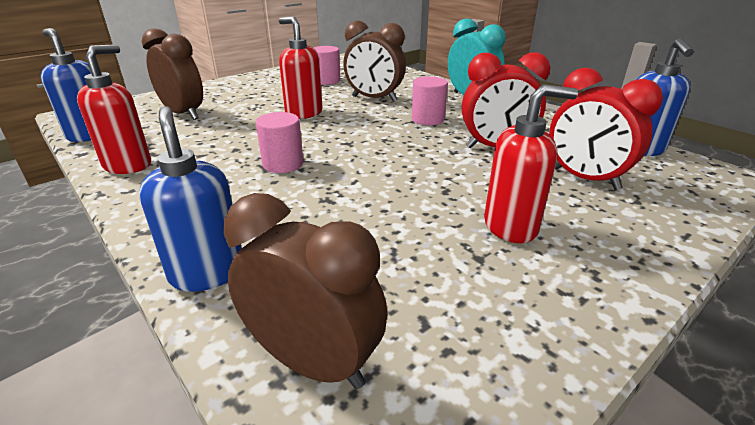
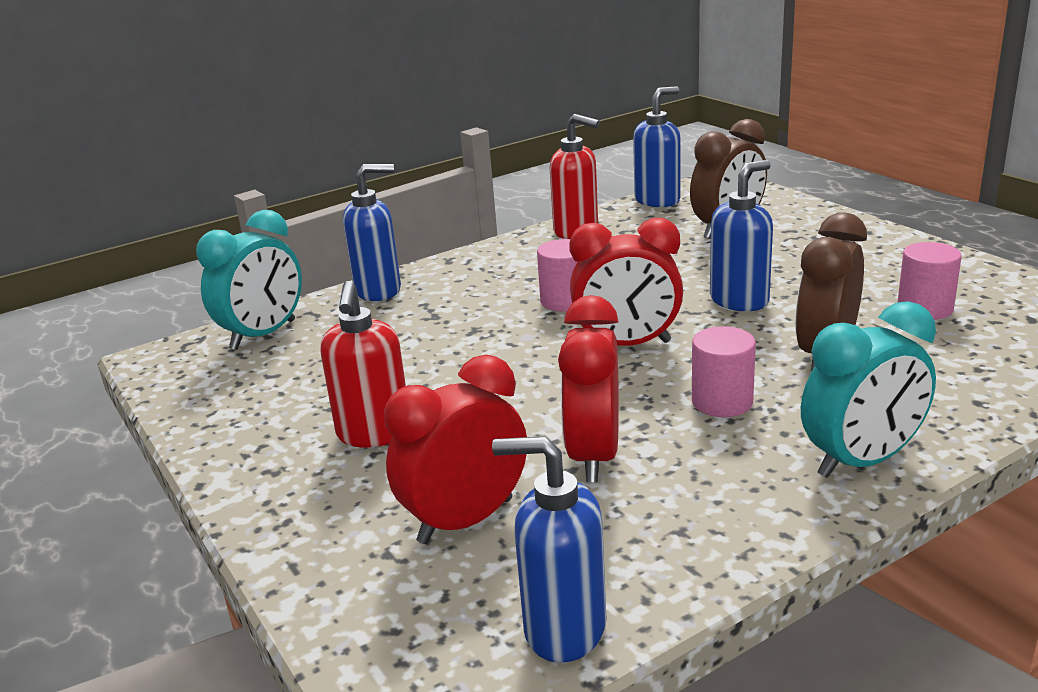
camera: 100 degrees right, 5 degrees down
(303, 113) = (739, 300): red soap dispenser -> blue soap dispenser
(313, 362) = (263, 335): brown clock -> turquoise clock
(360, 142) = (627, 345): none -> red clock

